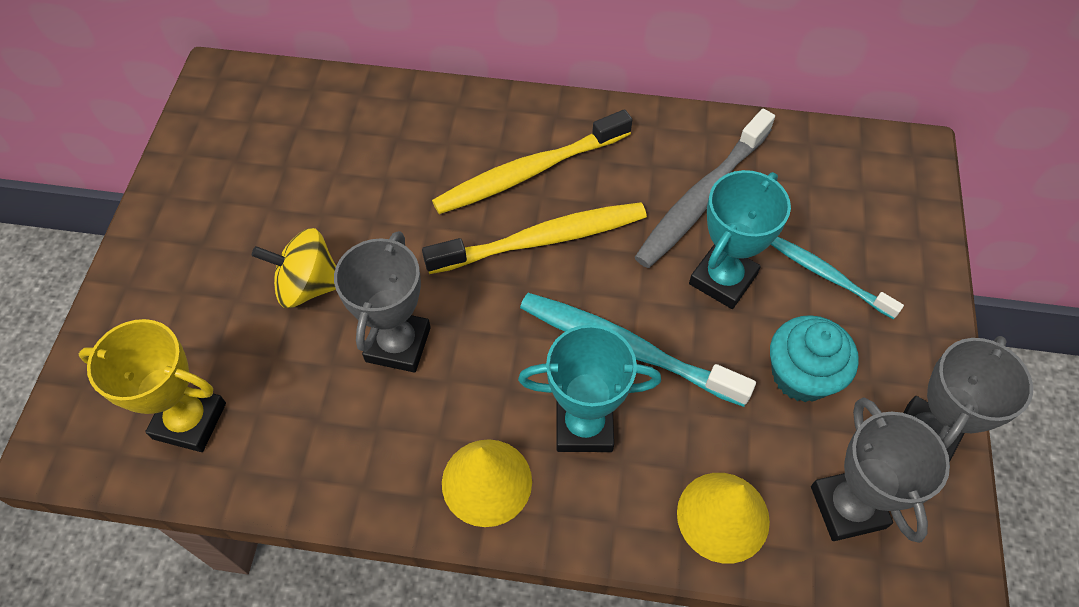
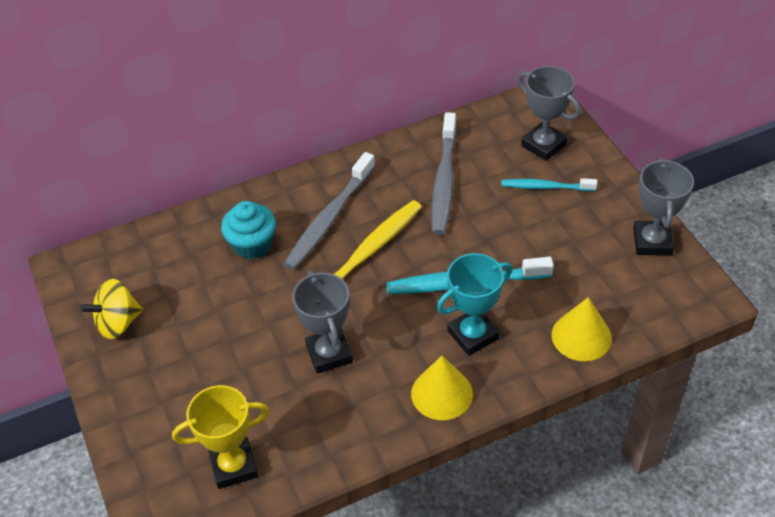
camera: 30 degrees left, 10 degrees down
(308, 285) = (243, 353): yellow spinning top -> yellow spinning top (118, 323)
(529, 172) = (329, 218): yellow toothbrush -> grey toothbrush
(723, 279) = (490, 218): turquoise trophy -> none
(801, 375) = (569, 245): turquoise cupcake -> turquoise cupcake (252, 244)
(847, 507) = (639, 295): grey trophy -> grey trophy (543, 145)

